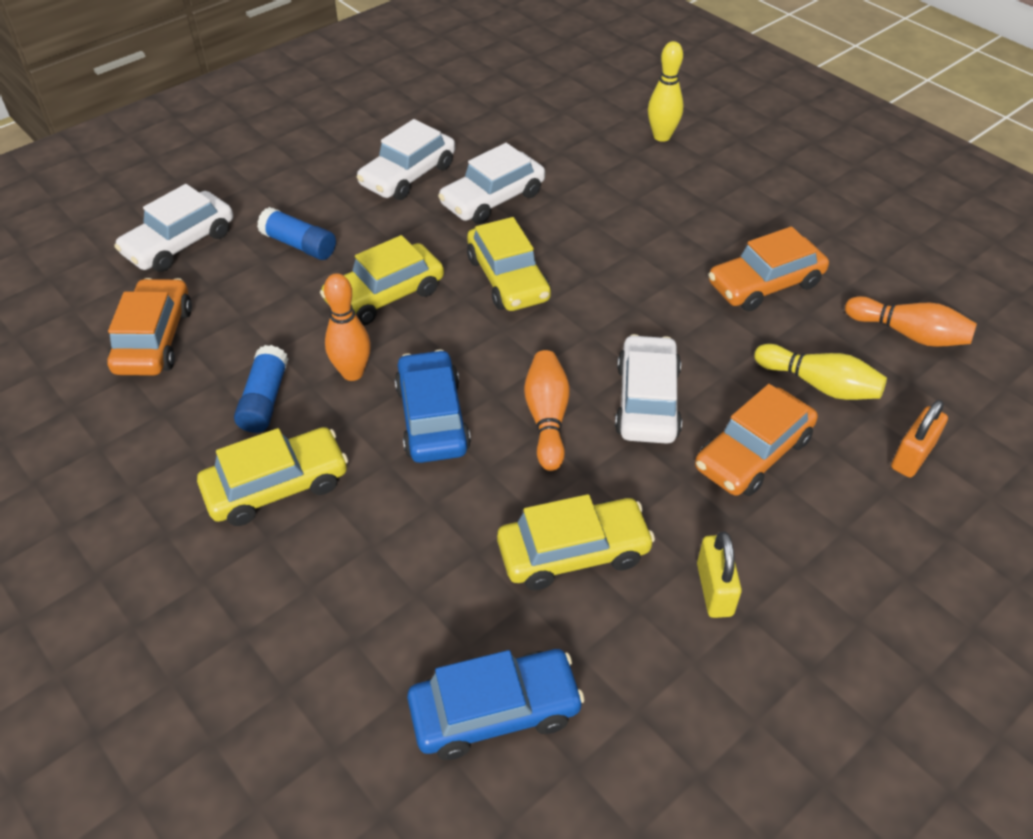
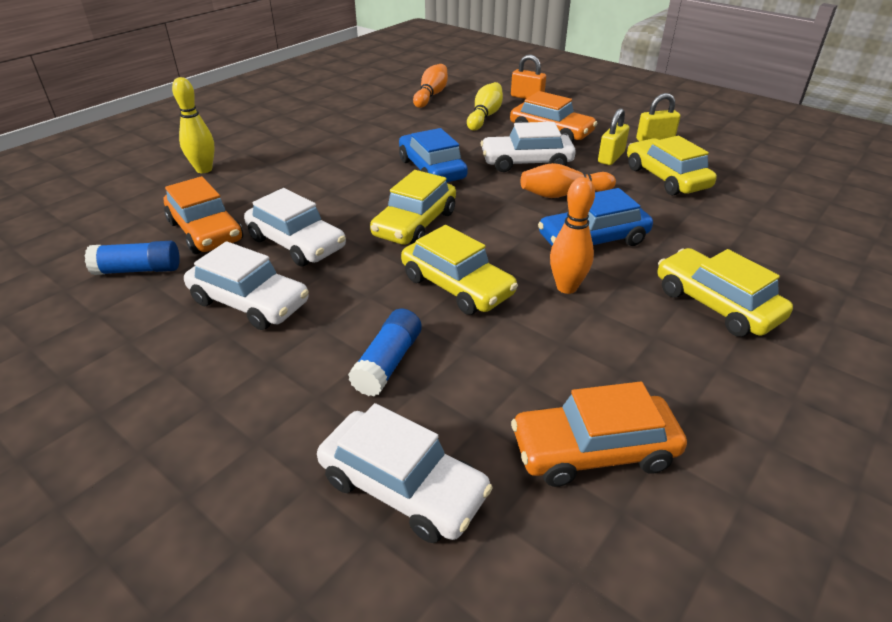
camera: 100 degrees left, 10 degrees down
(264, 400) = (630, 334): blue glue stick -> blue glue stick (138, 270)
(495, 711) = (791, 192): blue car -> blue car (432, 169)
(508, 279) = (415, 224): yellow car -> yellow car turned 150 degrees clockwise
(652, 504) = (611, 157): none -> yellow padlock
(765, 284) = (396, 130): orange car -> orange car (205, 231)

